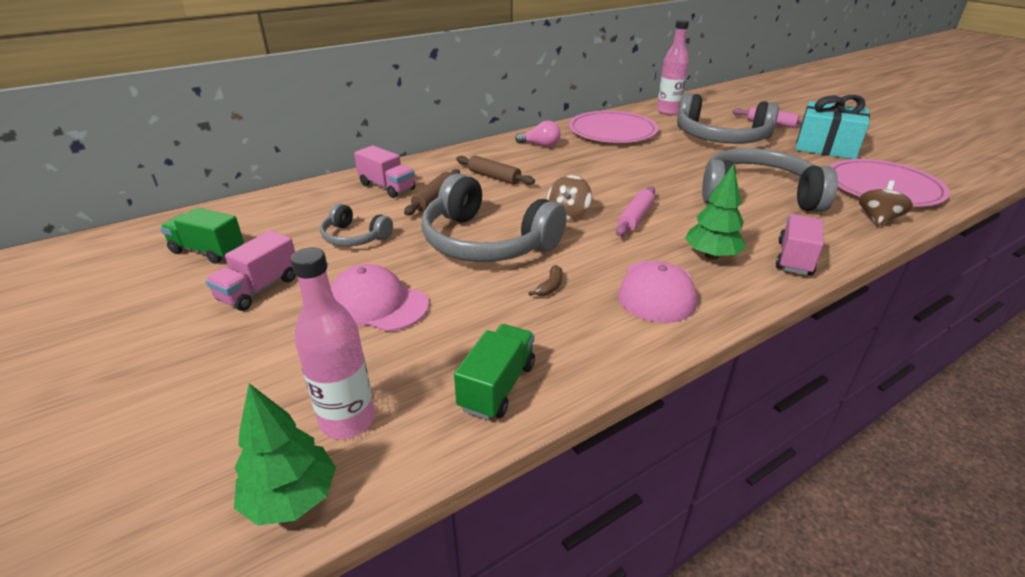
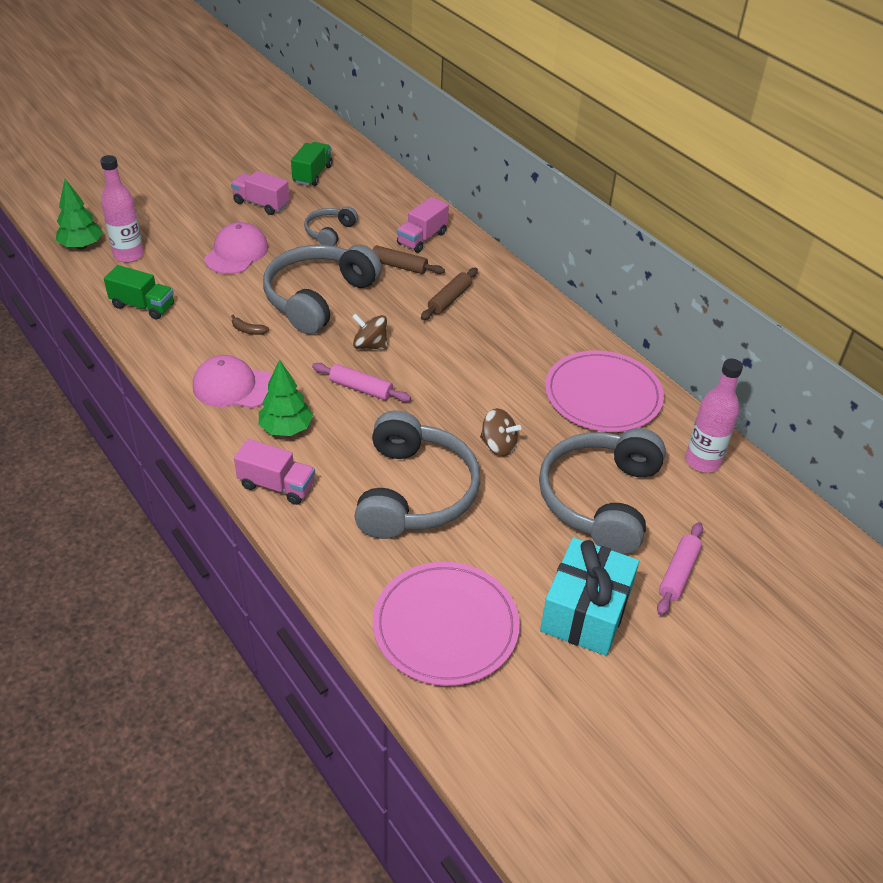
camera: 85 degrees right, 10 degrees up
(540, 145) = (542, 332): pink light bulb -> none
(878, 219) = (355, 584): brown spinning top -> brown spinning top (498, 445)

